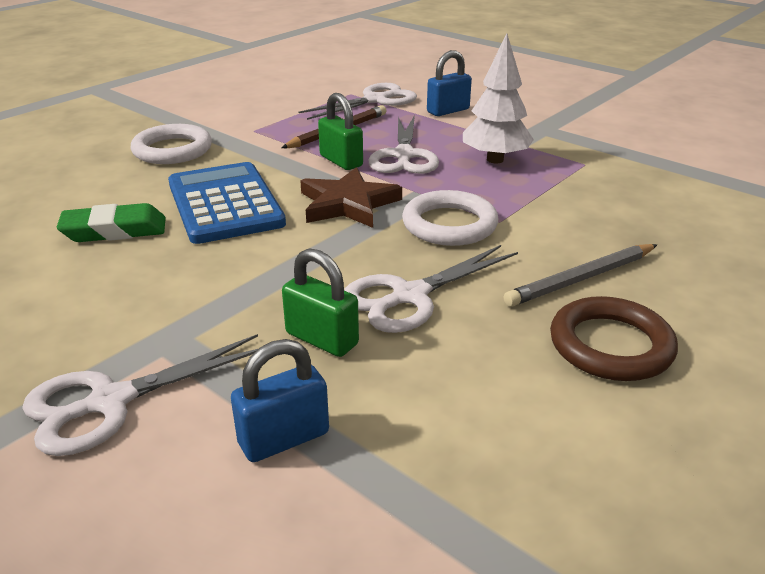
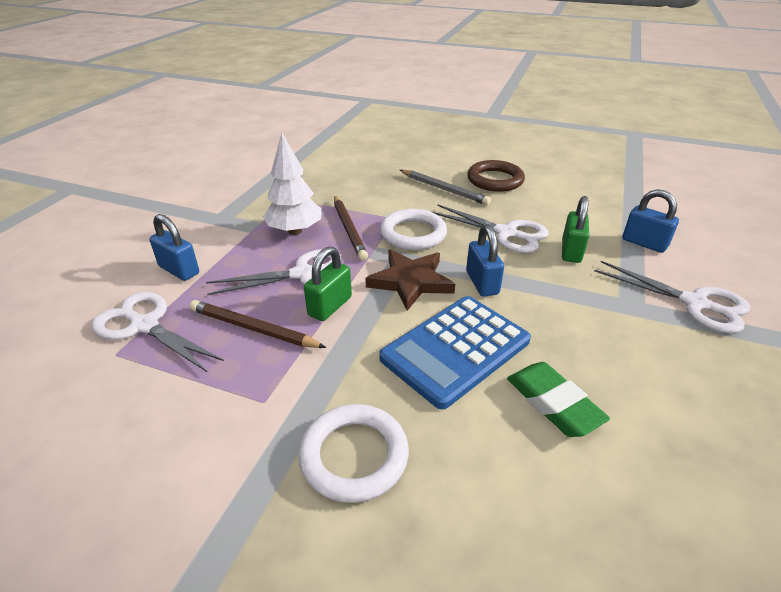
camera: 110 degrees left, 5 degrees up
(309, 244) = (482, 283): none -> blue padlock
(483, 188) = (349, 229): none -> brown pencil

